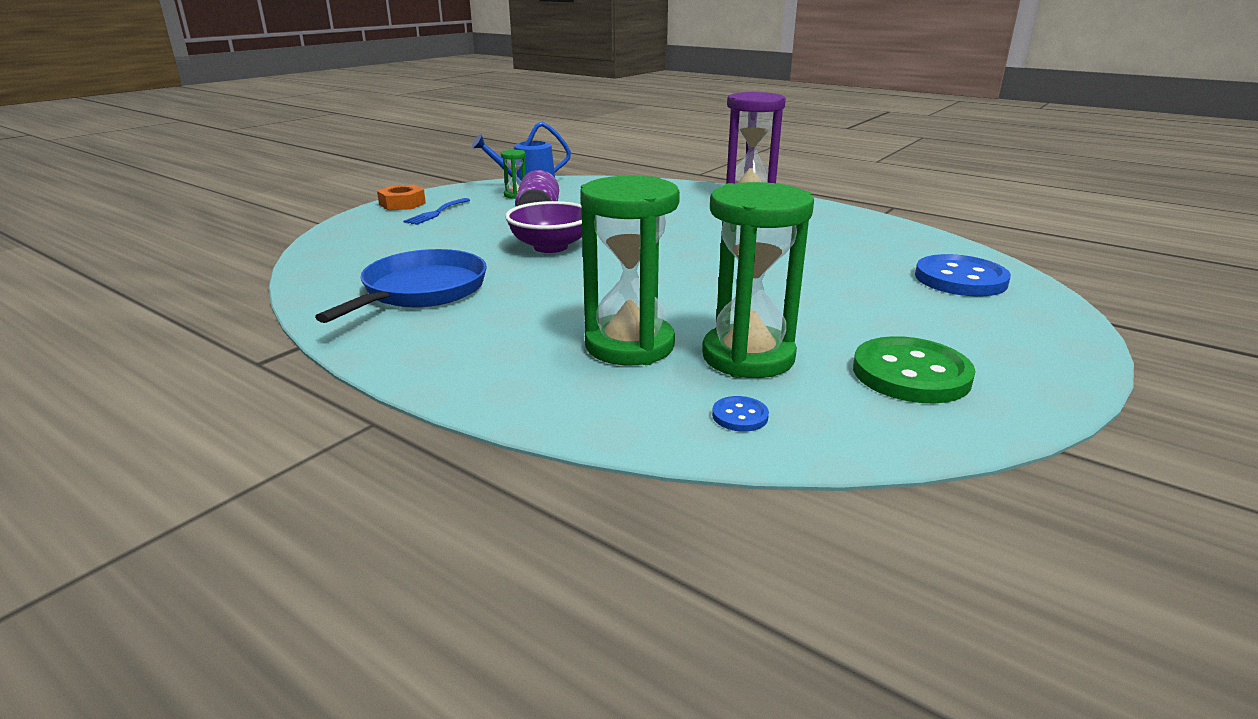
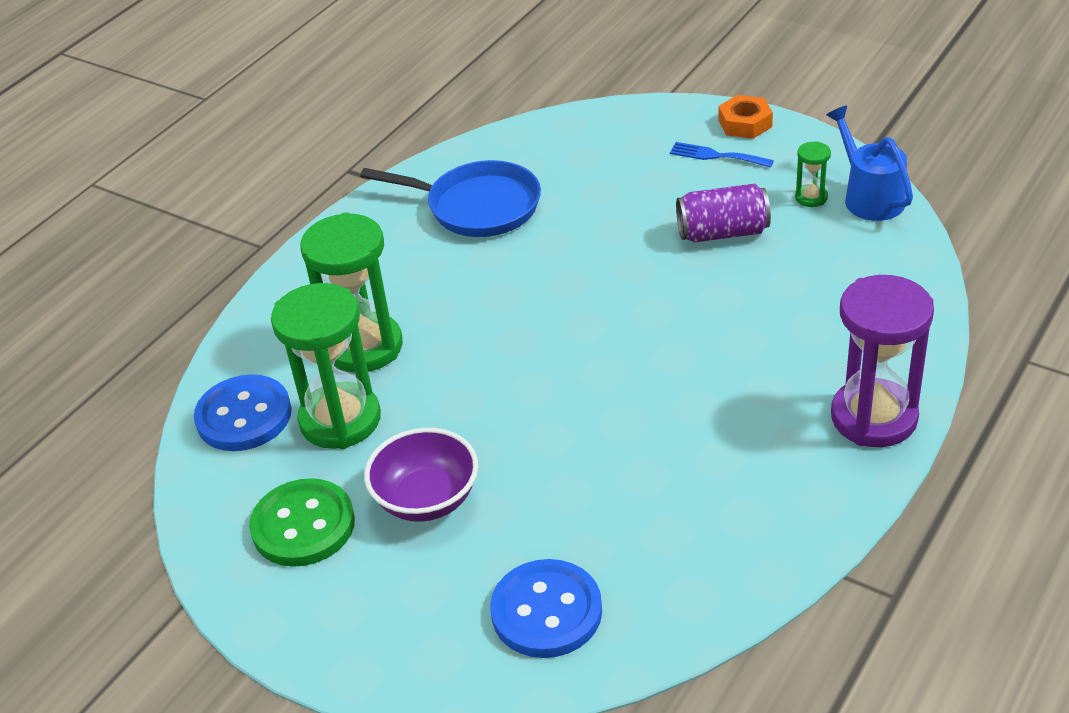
camera: 90 degrees right, 15 degrees up
(550, 247) = (611, 261): purple bowl -> purple bowl (427, 499)
(740, 416) = (244, 416): blue button -> blue button, size x2.25

